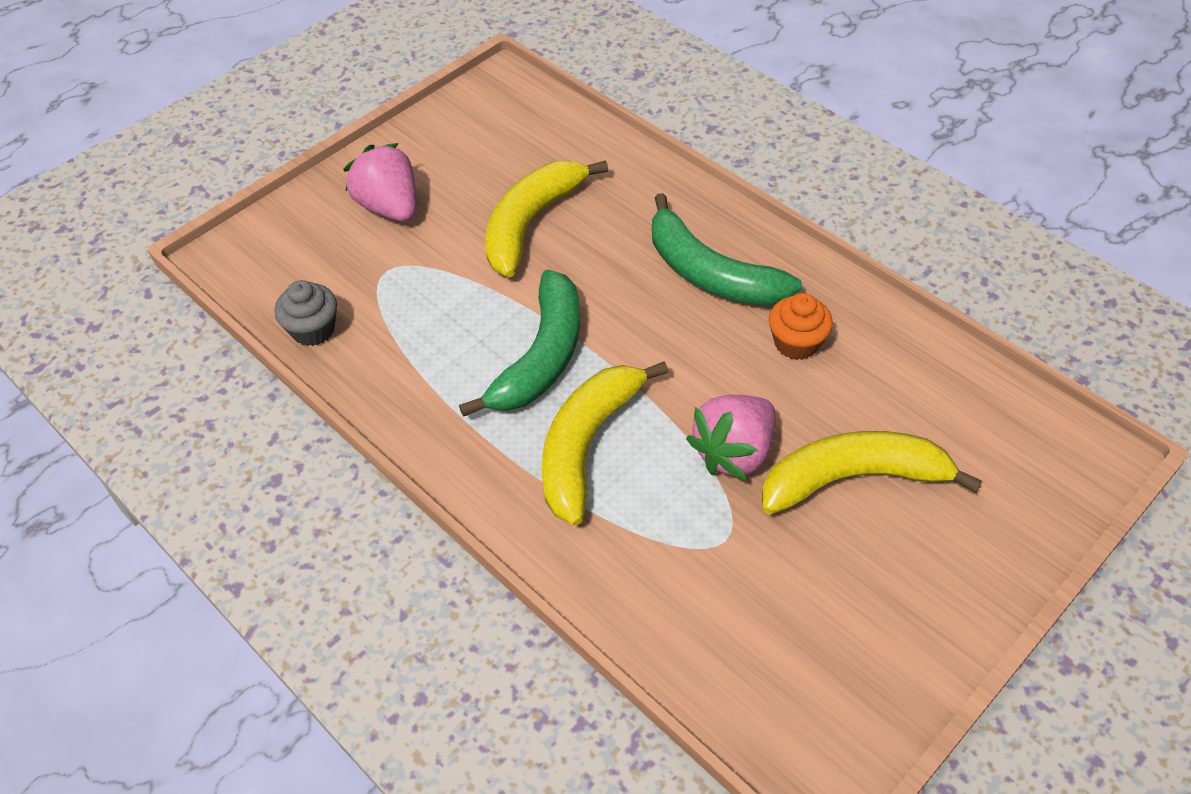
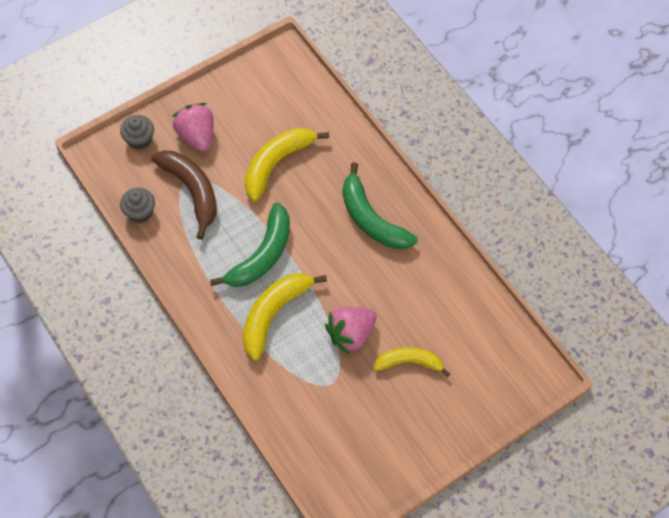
camera: 10 degrees right, 10 degrees up
(294, 227) = (139, 139): none -> grey cupcake
(398, 284) = (192, 191): none -> brown banana
(796, 343) = (406, 274): orange cupcake -> none
(853, 478) = (409, 362): yellow banana -> yellow banana, size x0.64

